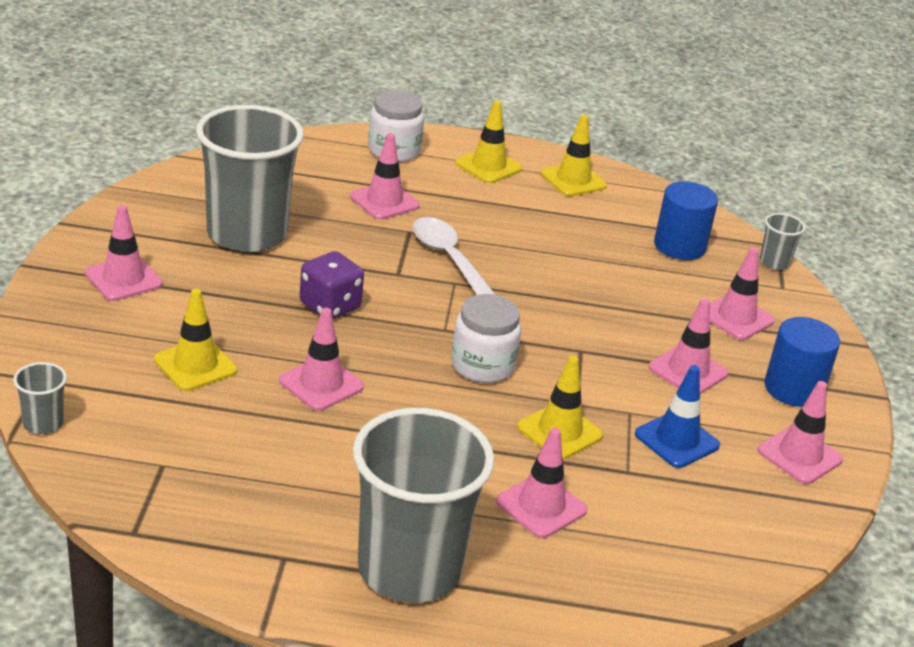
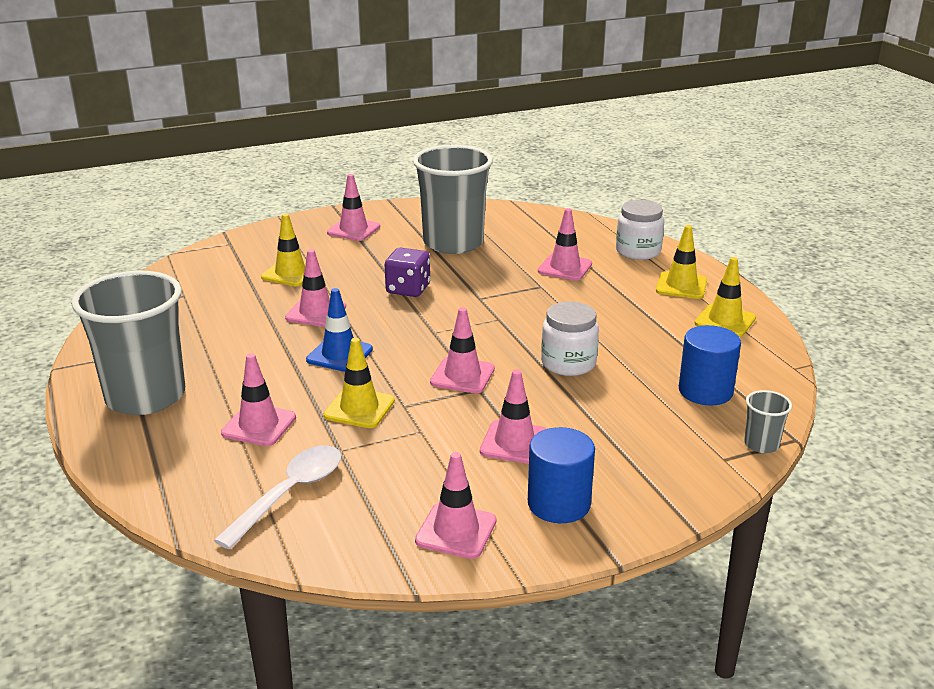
camera: 65 degrees right, 5 degrees down
(43, 423) = (190, 256): grey cup -> none
(450, 260) = (525, 309): white spoon -> white spoon (289, 494)
(482, 365) = (407, 357): white jar -> white jar (568, 363)
(677, 440) = (407, 462): blue traffic cone -> blue traffic cone (339, 355)
(736, 317) = (633, 446): pink traffic cone -> pink traffic cone (462, 375)

